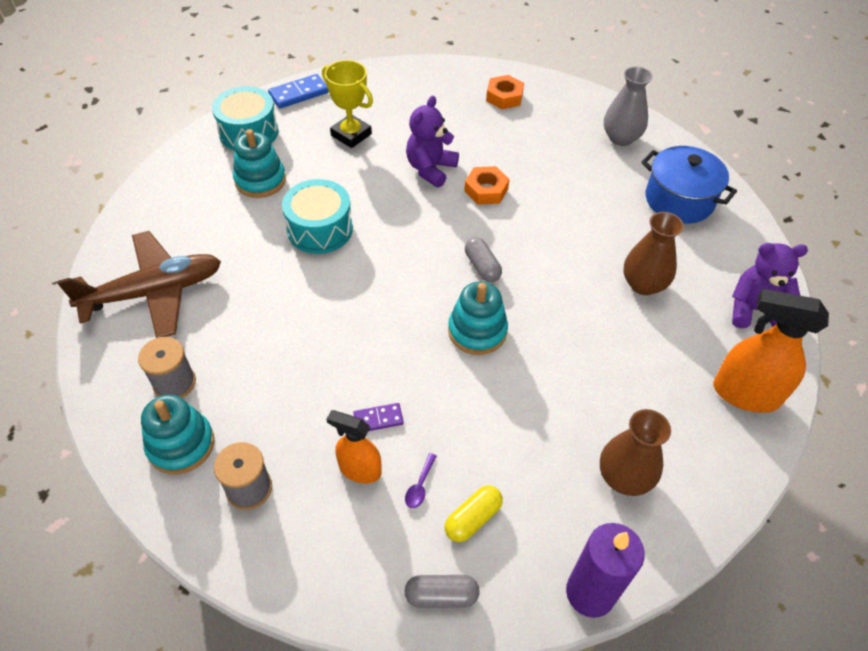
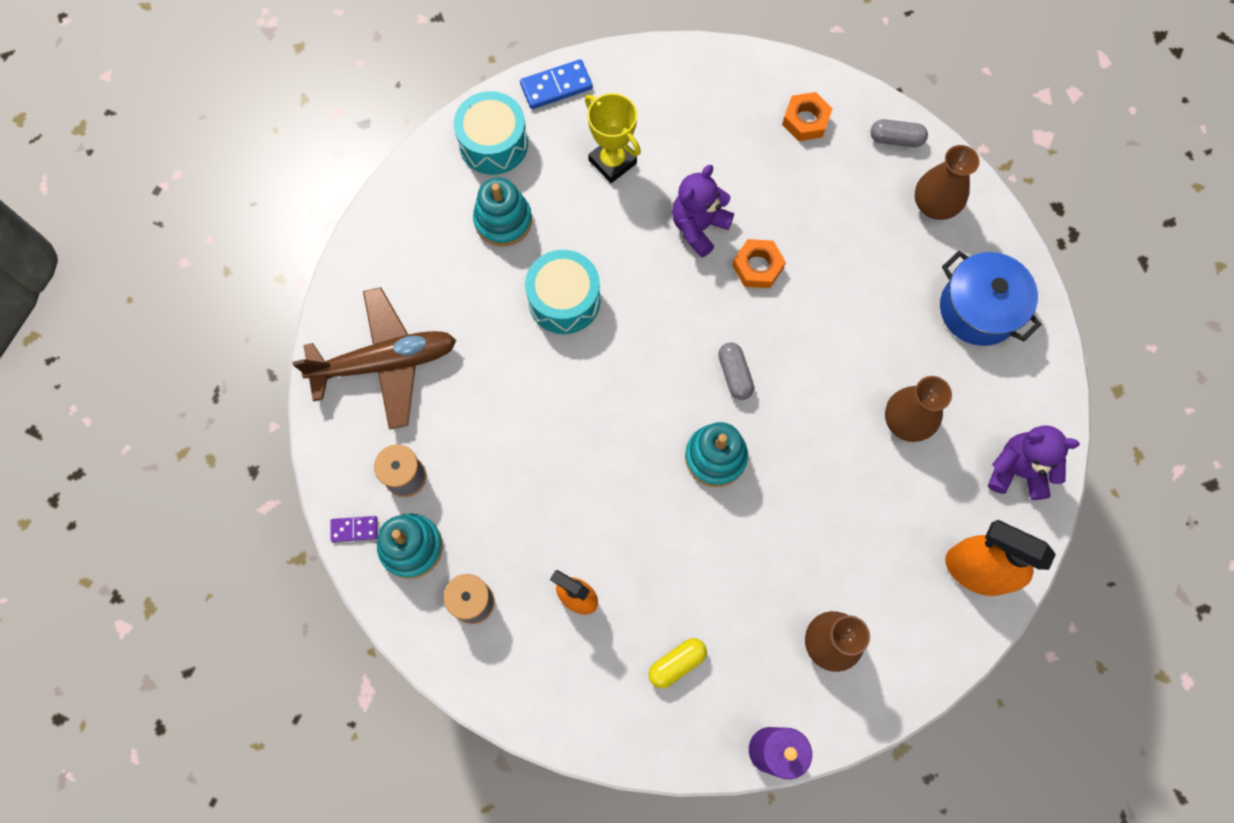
camera: 10 degrees right, 20 degrees up
(378, 419) = (601, 546): purple domino -> purple domino (354, 529)
(420, 486) = (632, 623): purple spoon -> none
(441, 595) = (637, 732): grey capsule -> grey capsule (896, 139)
(621, 138) = (934, 205): grey vase -> brown vase

